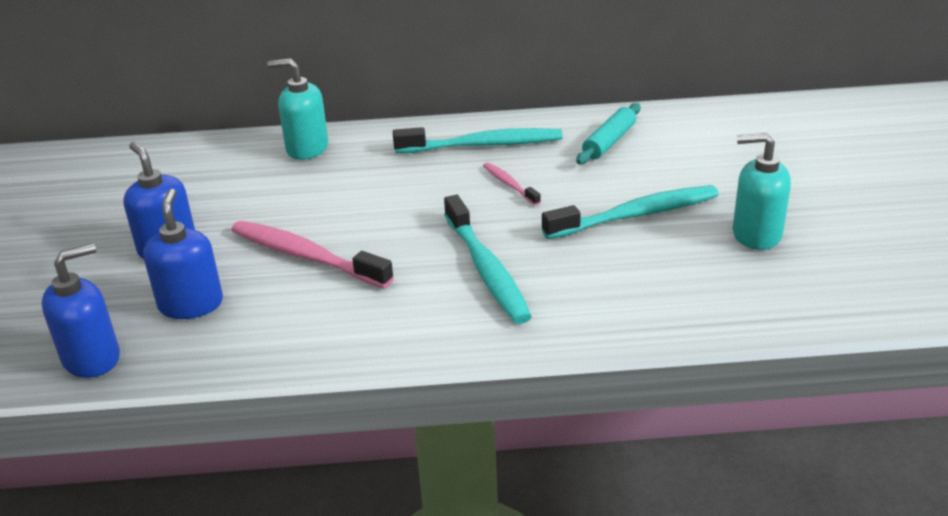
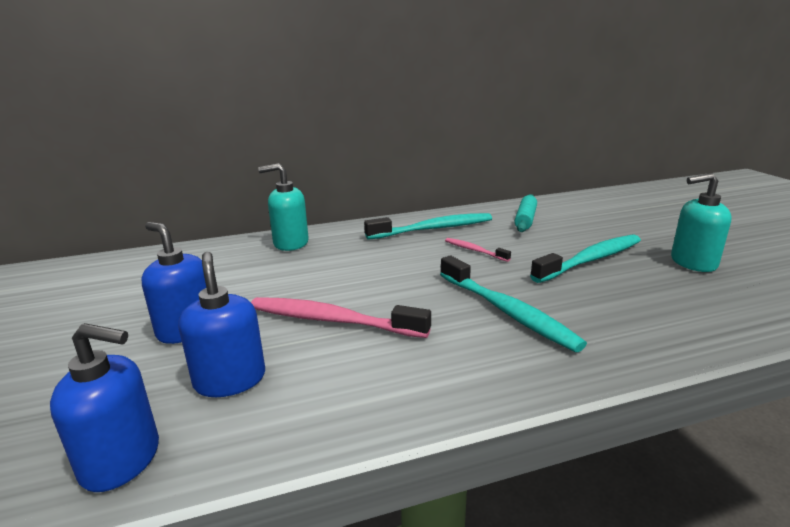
camera: 15 degrees left, 10 degrees down
(92, 358) = (122, 460): blue soap dispenser -> blue soap dispenser turned 60 degrees clockwise

